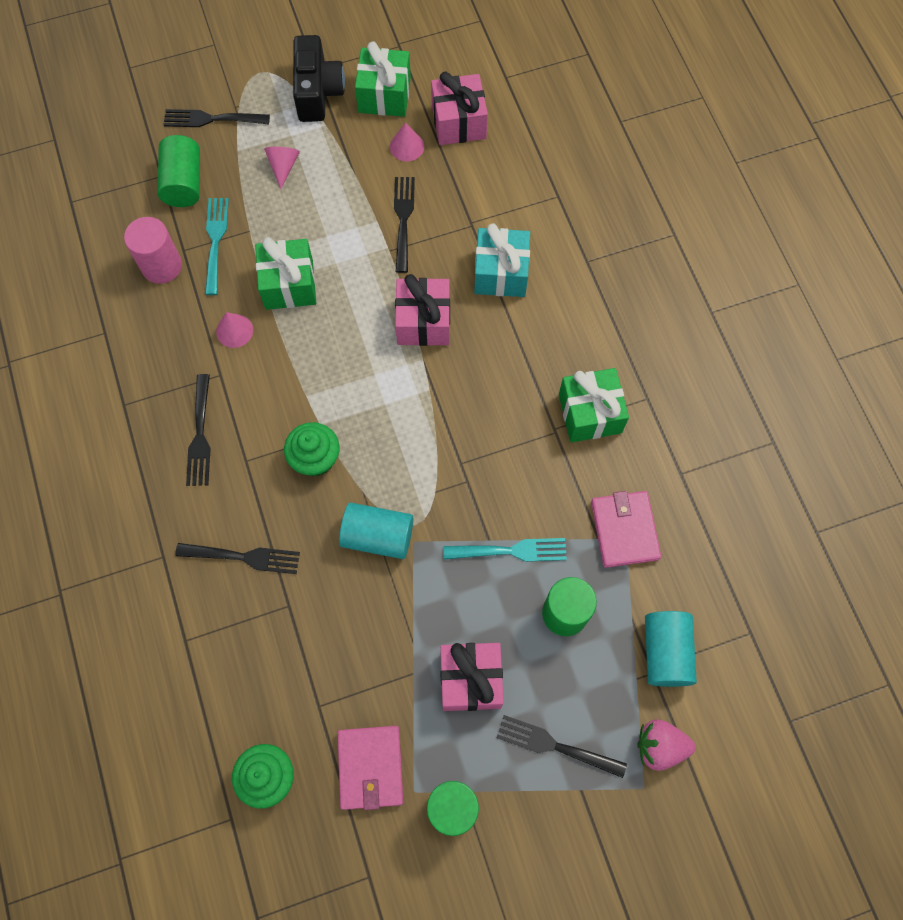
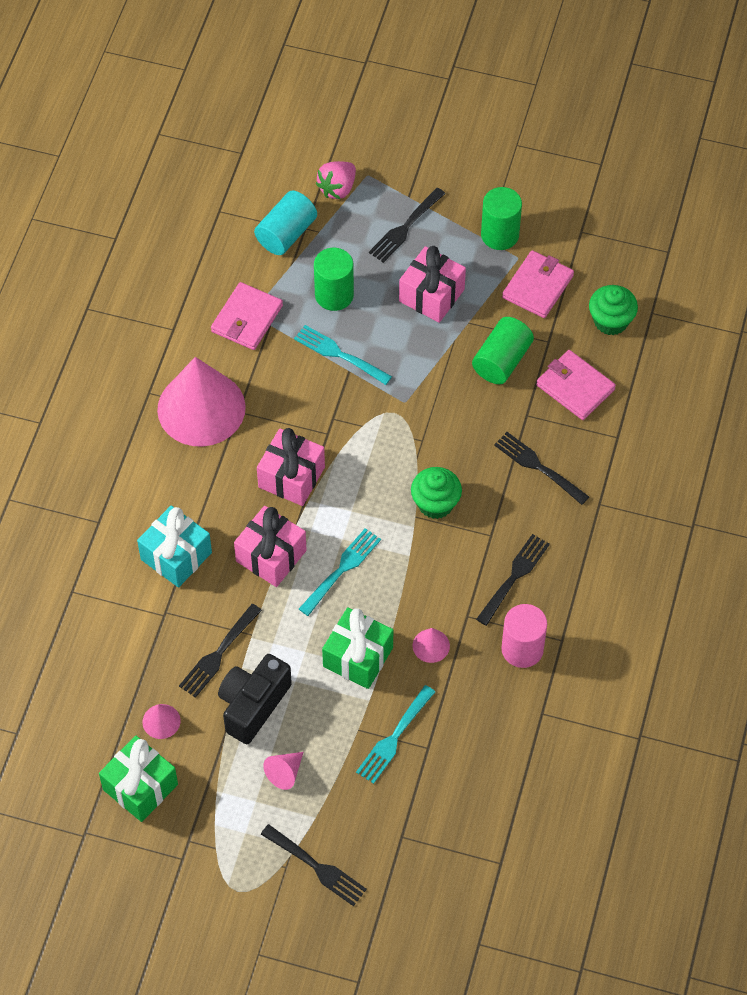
camera: 145 degrees left, 10 degrees down
(161, 266) = (456, 744): pink cylinder -> pink cylinder (522, 649)
(183, 183) = (385, 815): green cylinder -> green cylinder (502, 361)
(259, 669) = (575, 387): none -> pink wallet
(318, 92) = (198, 831): black camera -> black camera (253, 705)
(355, 347) = (342, 569): none -> turquoise fork
(378, 536) = (428, 421): turquoise cylinder -> none
(459, 122) = (96, 715): pink gift -> pink gift (291, 477)
(555, 746) = (405, 227): black fork -> black fork turned 75 degrees clockwise
(590, 413) = (201, 408): green gift -> pink cone
(660, 746) = (337, 188): pink strawberry -> pink strawberry turned 90 degrees clockwise

